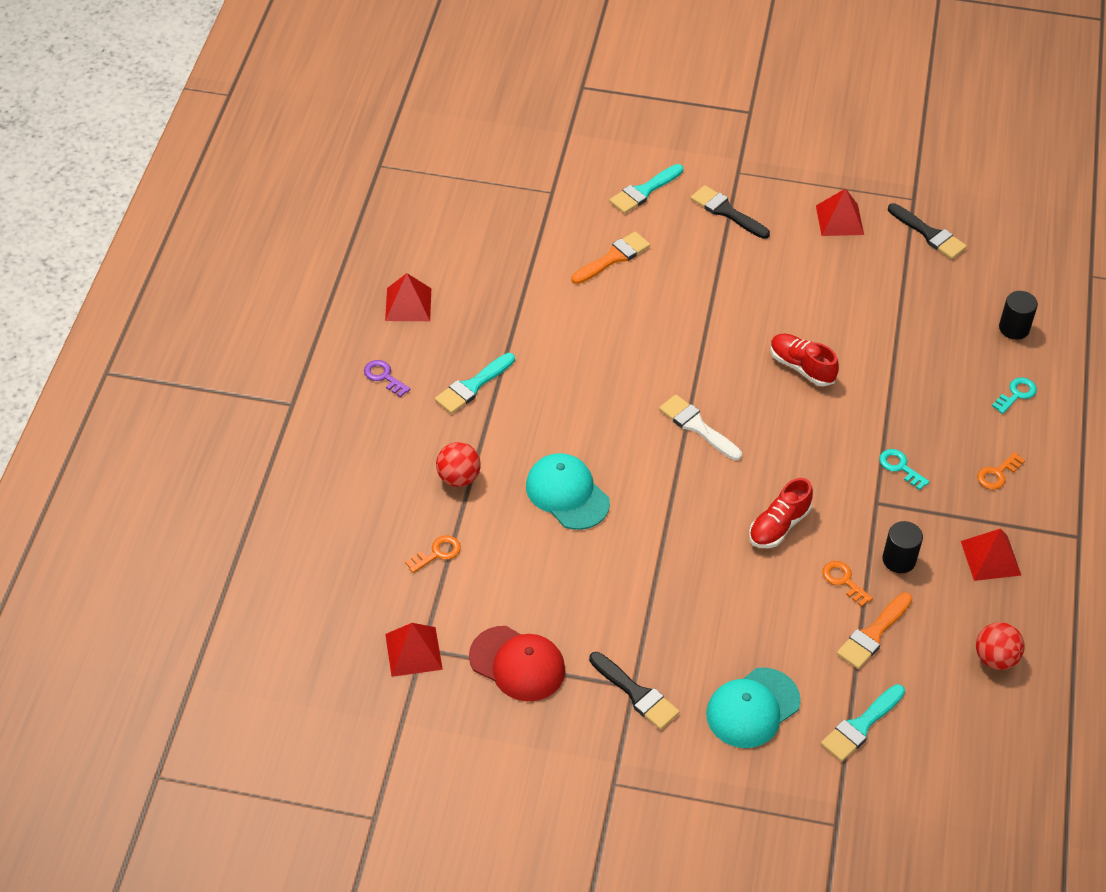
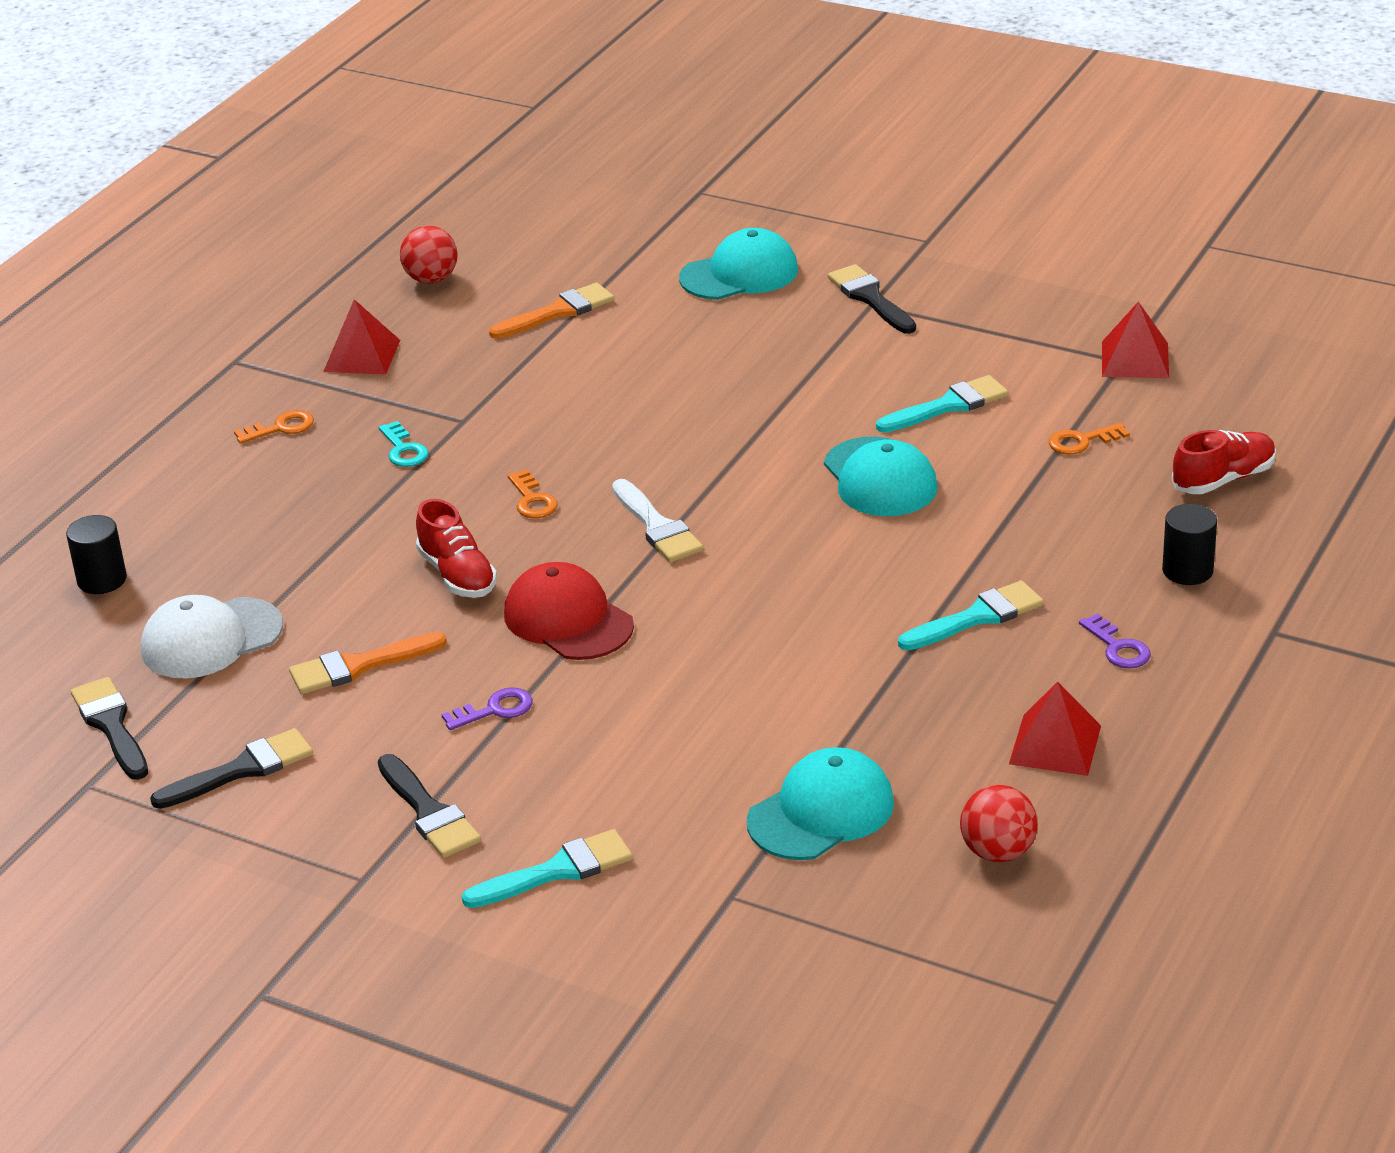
camera: 160 degrees left, 15 degrees down
(458, 478) = (1031, 513): red ball -> red ball (998, 852)
(517, 664) = (1006, 335): red cap -> red cap (568, 620)
(523, 244) = (821, 812): none -> turquoise cap
(613, 258) = (670, 766): orange brush -> orange brush (359, 666)
(726, 277) = (495, 710): none -> purple key
(779, 526) = (608, 414): red shoe -> red shoe (1223, 479)
(839, 220) = (242, 770): red pyramid -> black brush
(843, 581) = (560, 357): orange key -> orange key (532, 500)
(861, 726) = (625, 249): turquoise brush -> turquoise brush (948, 406)
(899, 560) = (477, 367): black cylinder -> black cylinder (1187, 570)
(917, 297) = (211, 639): none -> white cap
(1016, 394) = (174, 504): turquoise key -> none

